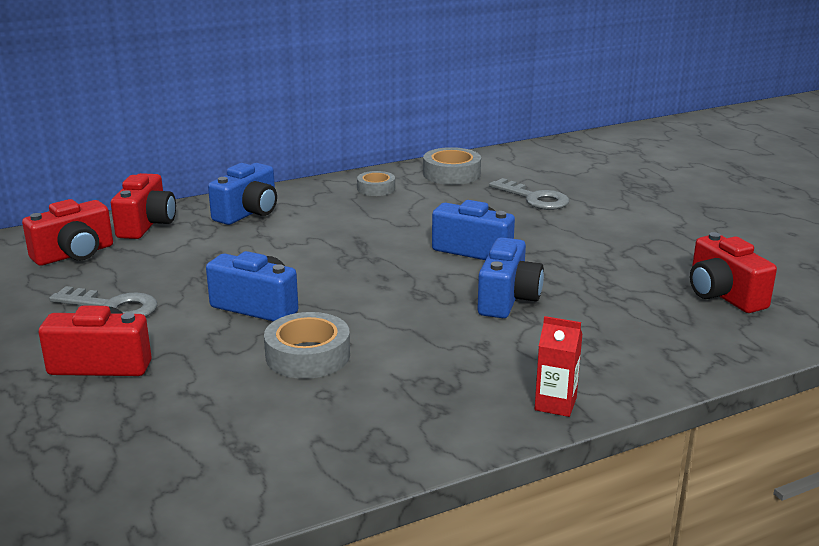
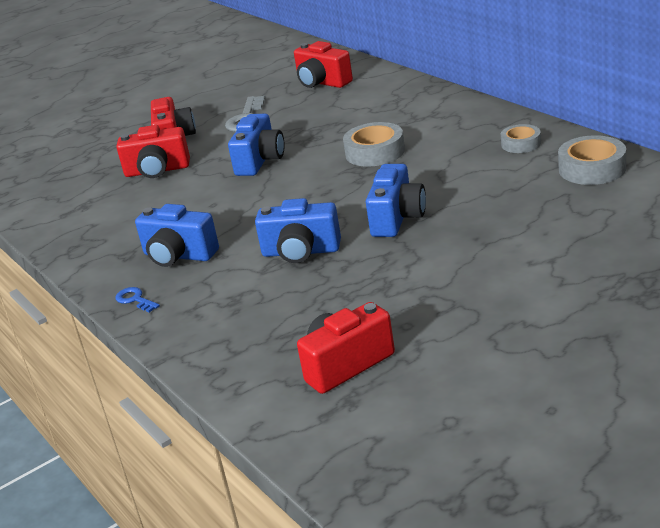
camera: 85 degrees right, 5 degrees up
(147, 225) = (384, 86): red camera -> red camera (157, 171)
(248, 213) = (427, 111): blue camera -> blue camera (179, 255)
(308, 355) = (193, 196): grey tape -> grey tape (375, 152)
(534, 198) = (552, 225): grey key -> none
(555, 404) = (135, 299): red carton -> blue key

